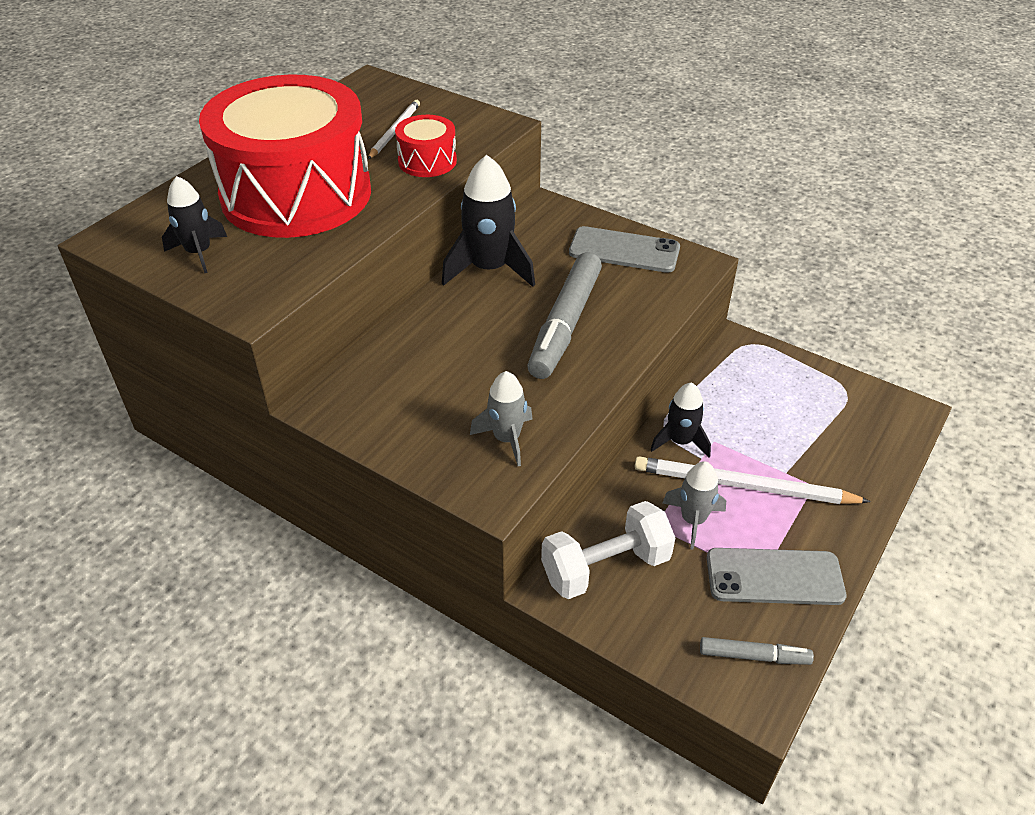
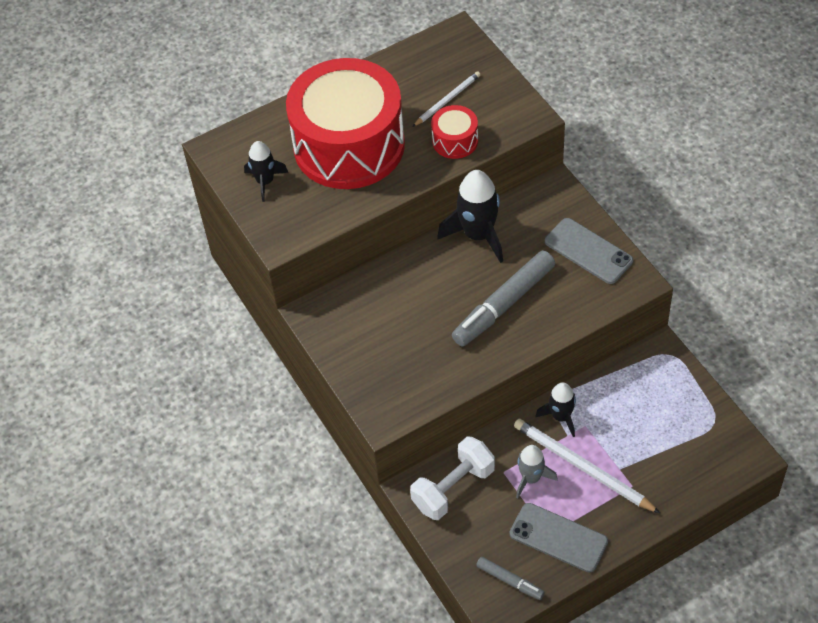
camera: 30 degrees right, 10 degrees up
(506, 439) = (413, 382): grey rocket -> none
(605, 567) = (453, 488): white dumbbell -> white dumbbell turned 45 degrees counterclockwise

